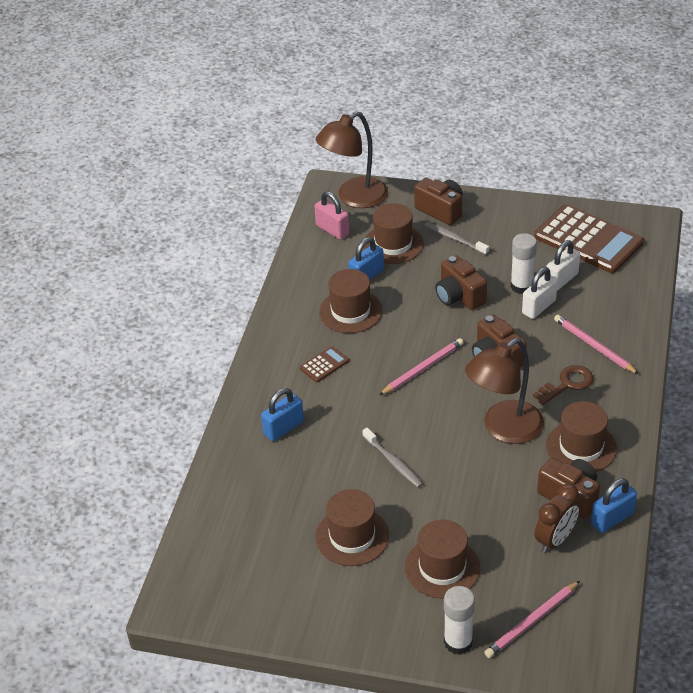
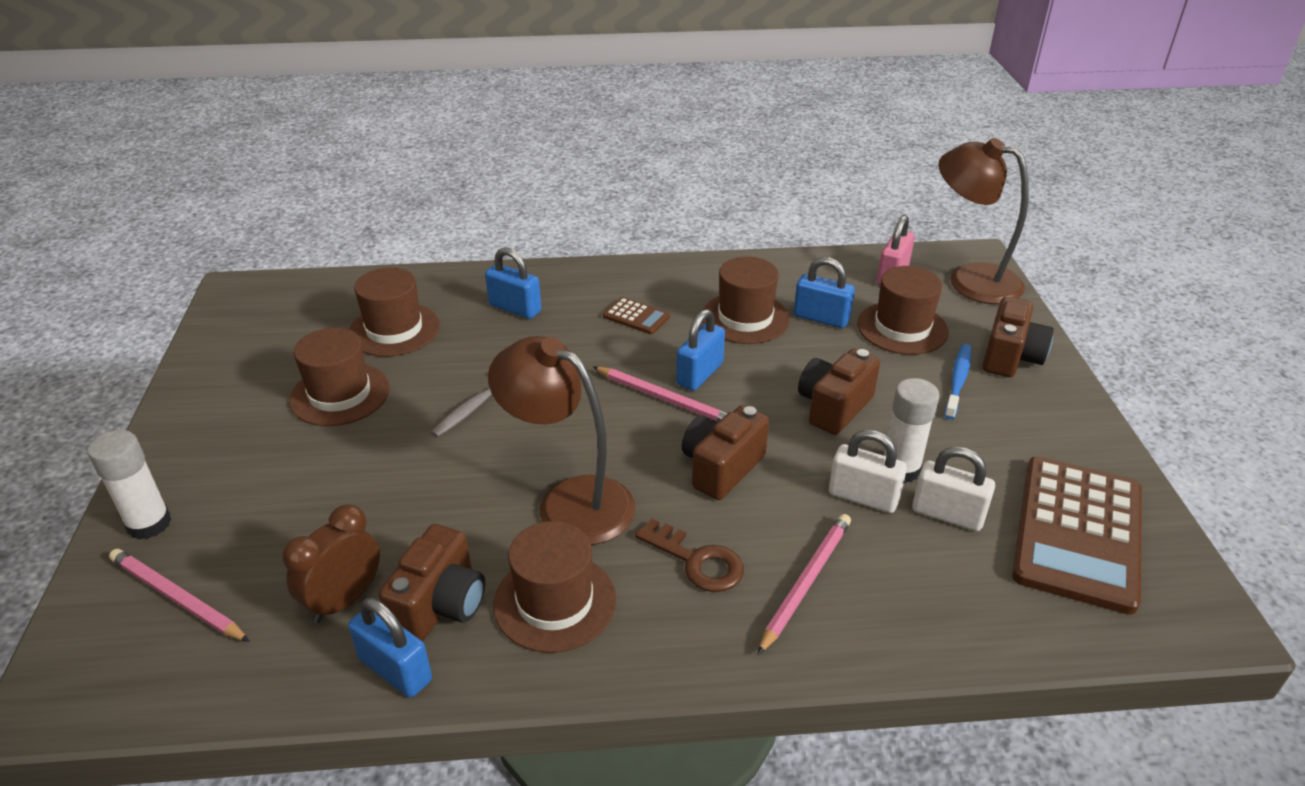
camera: 70 degrees right, 5 degrees down
(403, 347) = (700, 374): none -> blue padlock
(442, 567) = (286, 484): brown hat -> brown hat (394, 330)
(454, 239) = (958, 381): grey toothbrush -> blue toothbrush
(555, 539) = (344, 600): brown clock -> brown clock turned 105 degrees clockwise

